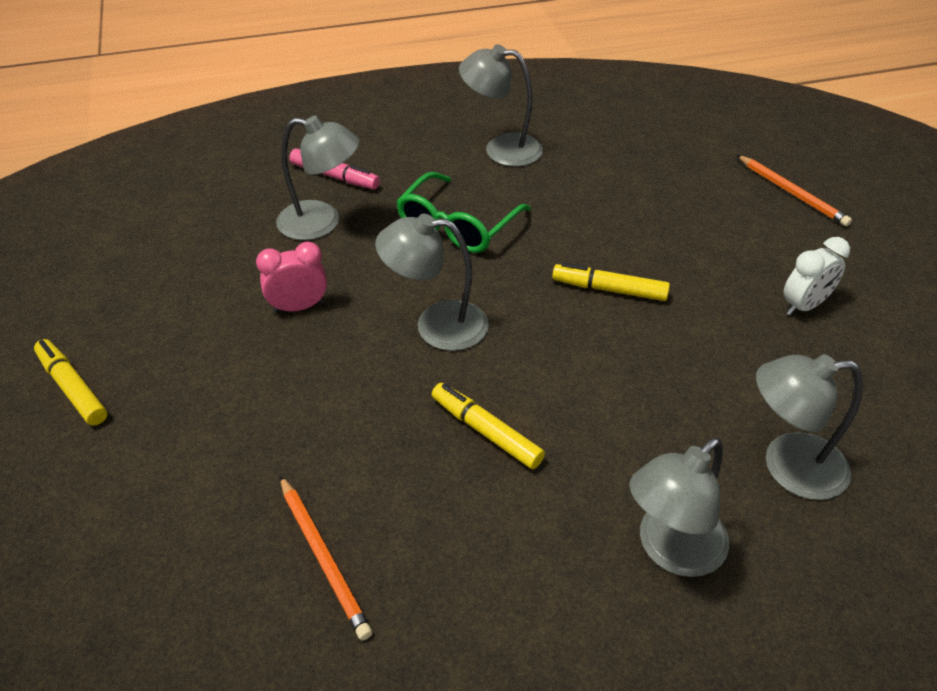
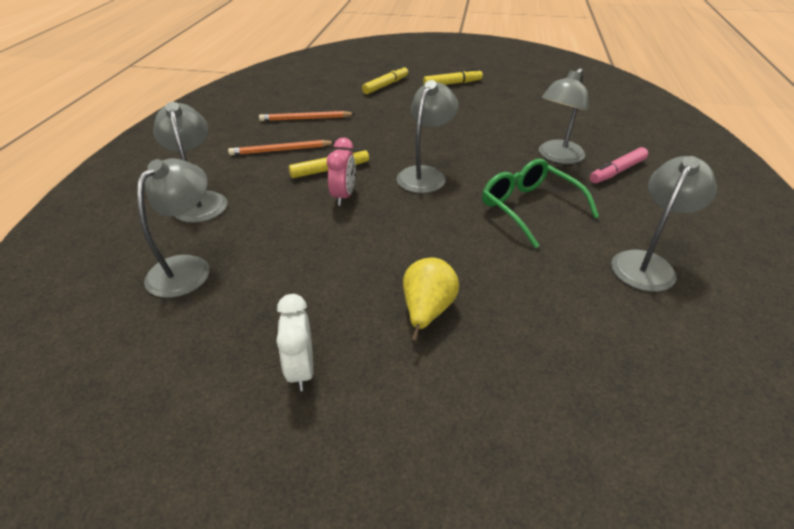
camera: 115 degrees right, 5 degrees down
(298, 307) = (473, 137): pink clock -> pink clock (343, 196)
(609, 289) = (408, 256): yellow marker -> yellow marker (385, 85)
(672, 255) = (427, 311): none -> yellow pear
(792, 193) = (484, 491): orange pencil -> orange pencil (280, 150)

